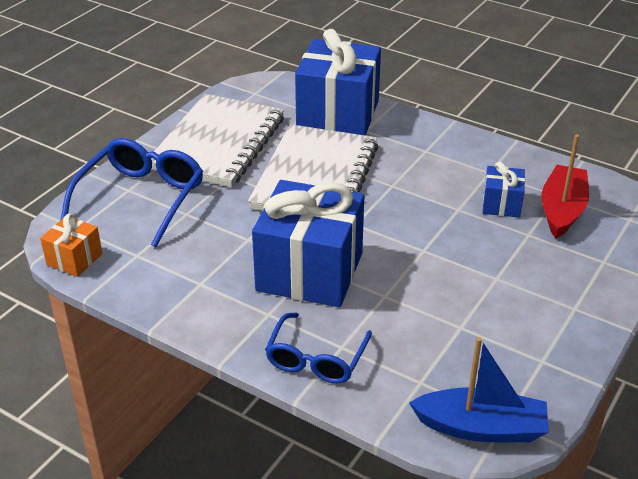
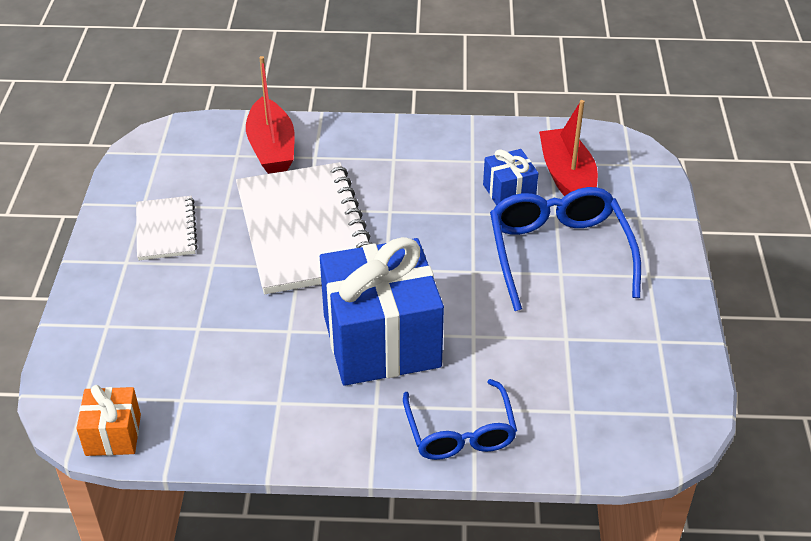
camera: 30 degrees left, 5 degrees up
(141, 198) = (131, 330): blue glasses -> blue glasses (558, 253)
(218, 143) = (166, 230): white notebook -> white notebook, size x0.51
(338, 114) = (271, 148): blue gift -> red boat
(481, 428) = (656, 431): blue boat -> none

